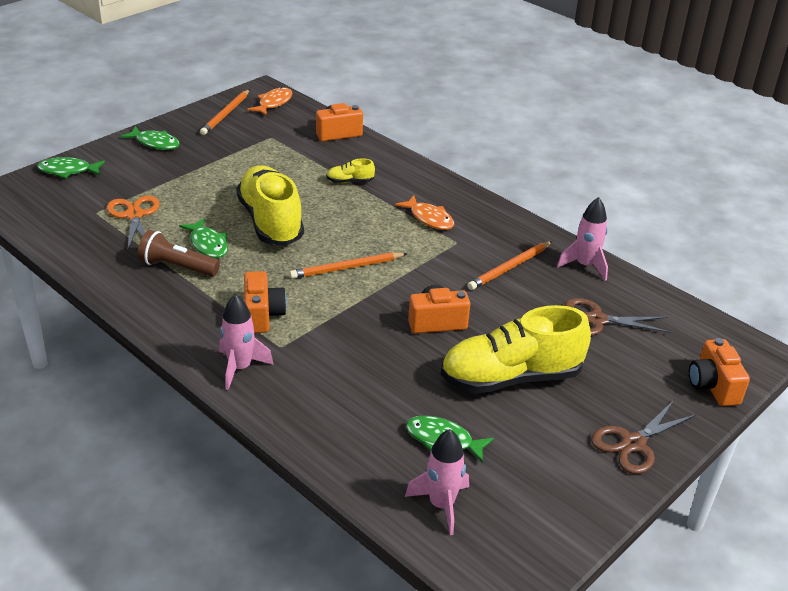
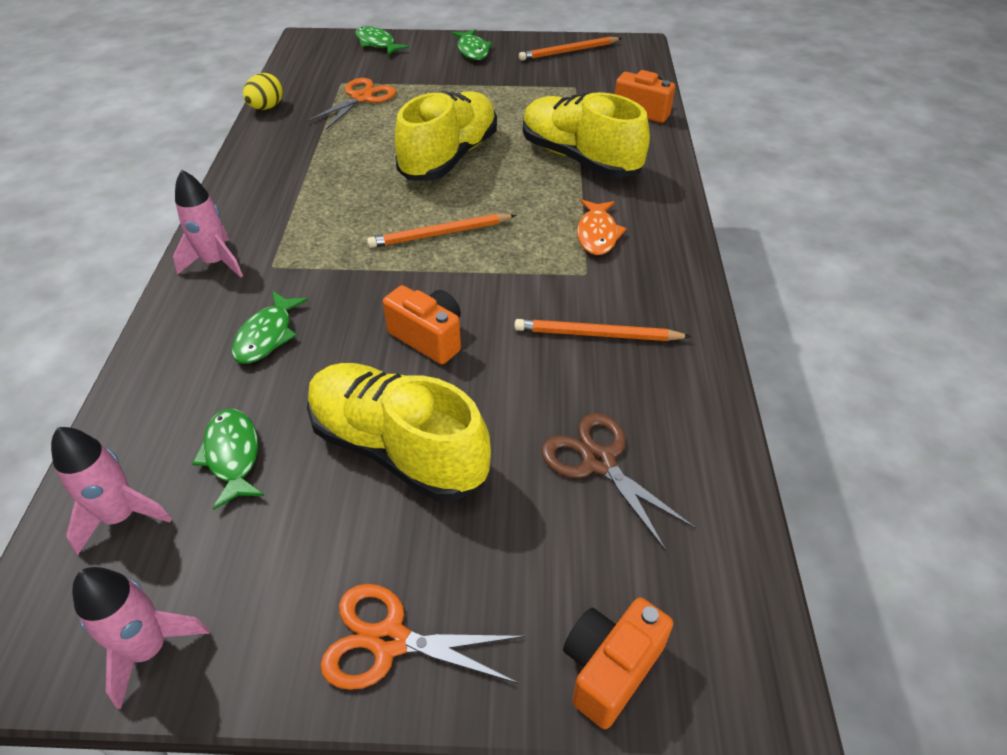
camera: 50 degrees right, 10 degrees up
(70, 259) = (266, 107): none -> yellow egg
(177, 267) = (319, 154): brown flashlight -> none
(208, 244) = (370, 149): green fish -> green fish (267, 336)
(262, 315) = (306, 231): orange camera -> none
(273, 103) = (627, 59): orange fish -> none
(347, 268) = (440, 234): orange pencil -> orange pencil turned 45 degrees counterclockwise
(350, 181) = (579, 158): yellow shoe -> yellow shoe, size x2.44
(585, 265) = (692, 390): pink rocket -> pink rocket (149, 649)
(633, 443) = (389, 640): brown scissors -> orange scissors

